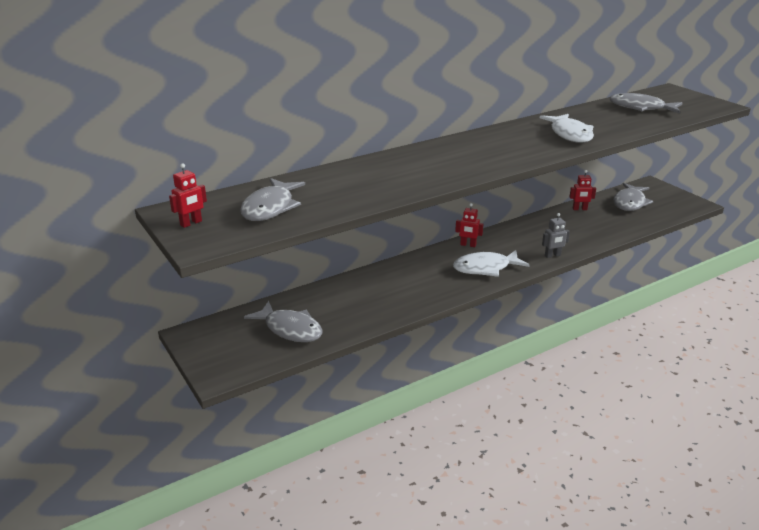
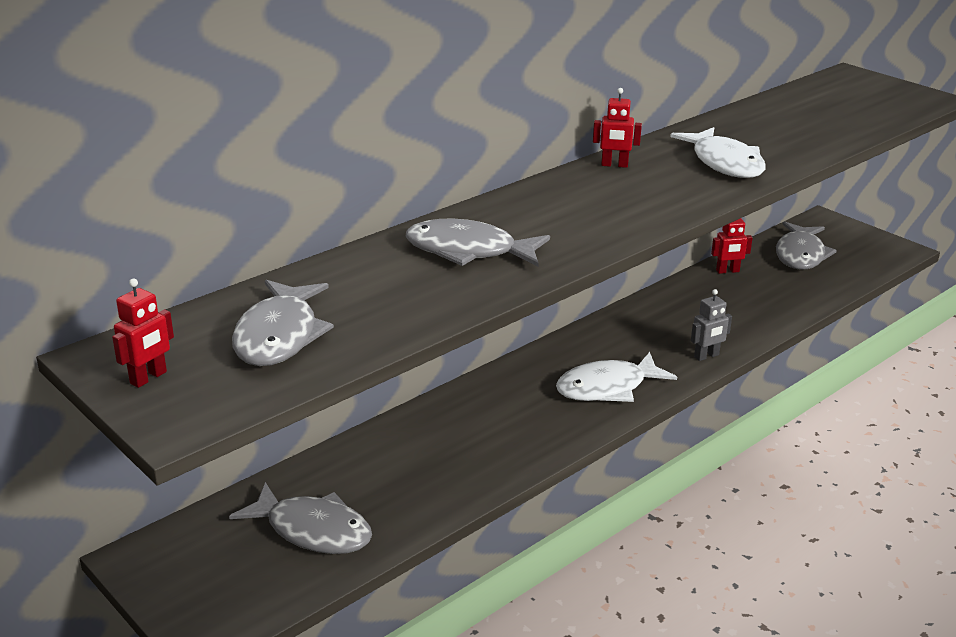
camera: 10 degrees left, 0 degrees up
(468, 245) = (569, 348): red robot -> red robot (614, 165)
(640, 108) = (816, 109): grey fish -> grey fish (468, 251)

